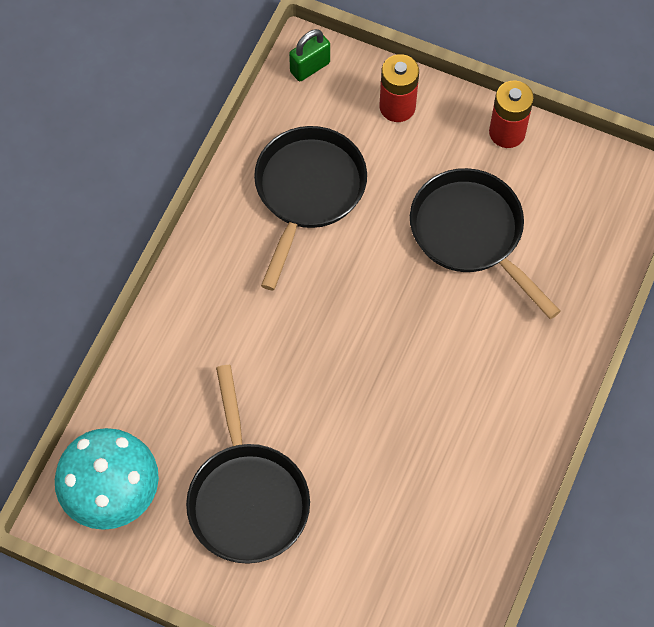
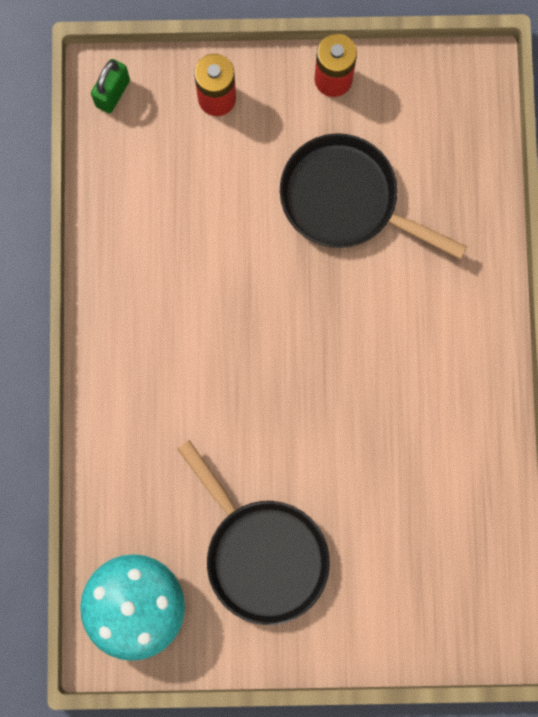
camera: 25 degrees left, 15 degrees up
(308, 191) = (173, 226): black pan -> none

